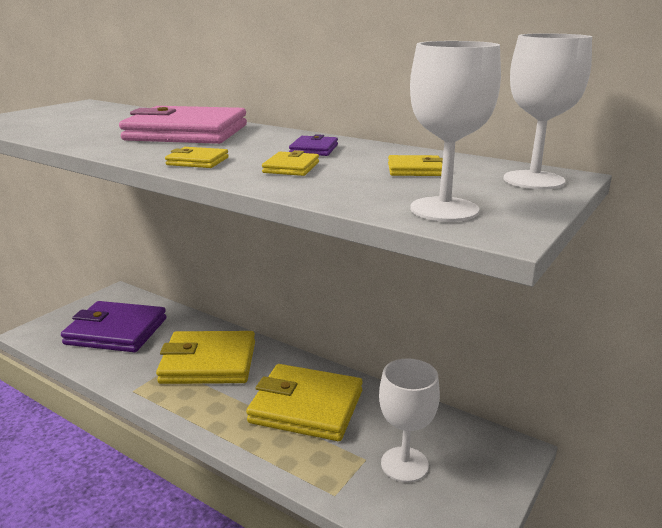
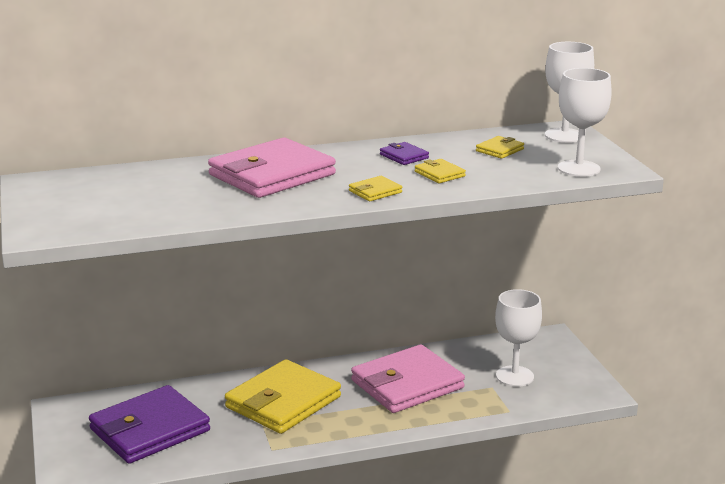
camera: 50 degrees left, 0 degrees up
(306, 406) = (407, 384): yellow wallet -> pink wallet

